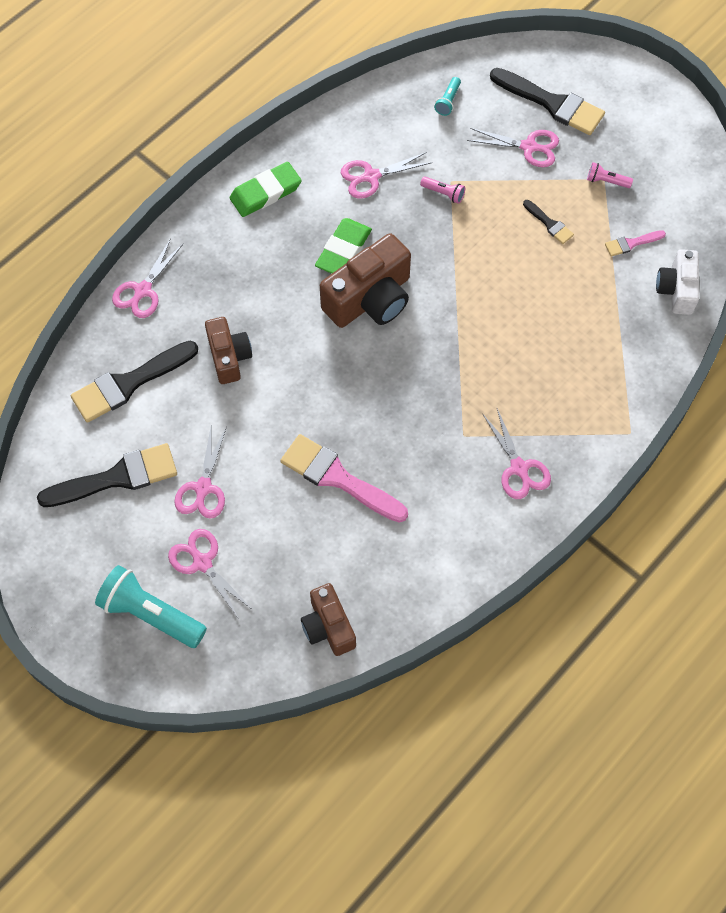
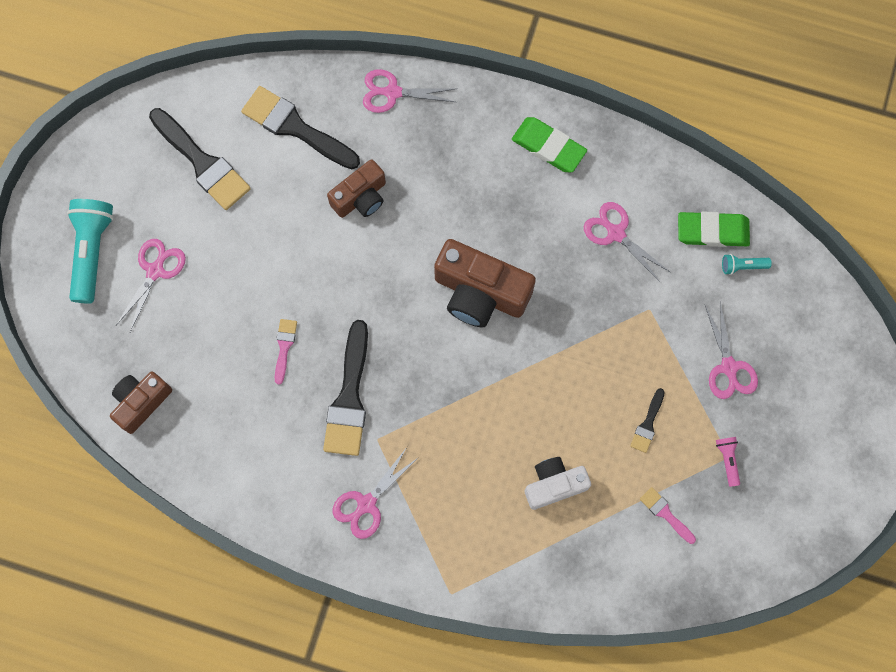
camera: 65 degrees right, 10 degrees up
(203, 488) = (224, 238): pink scissors -> none
(338, 478) = (284, 347): pink brush -> pink brush, size x0.49
(343, 250) = (520, 245): green eraser -> green eraser (712, 231)
(443, 193) = (631, 309): pink flashlight -> none
(552, 103) = (794, 368): black brush -> black brush (349, 397)
(676, 290) = (633, 579): white camera -> white camera (554, 485)

